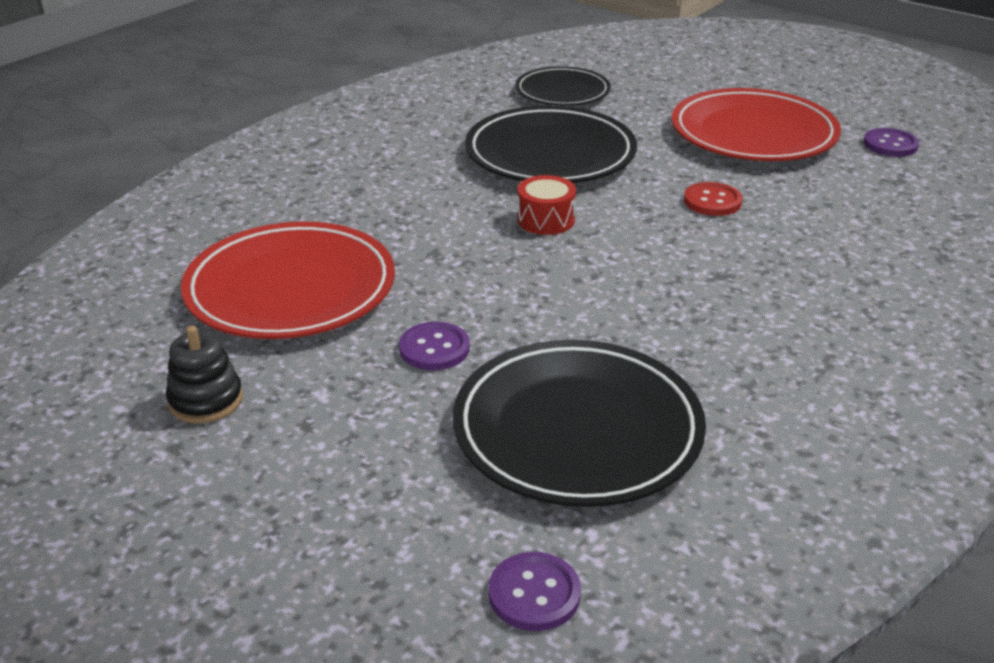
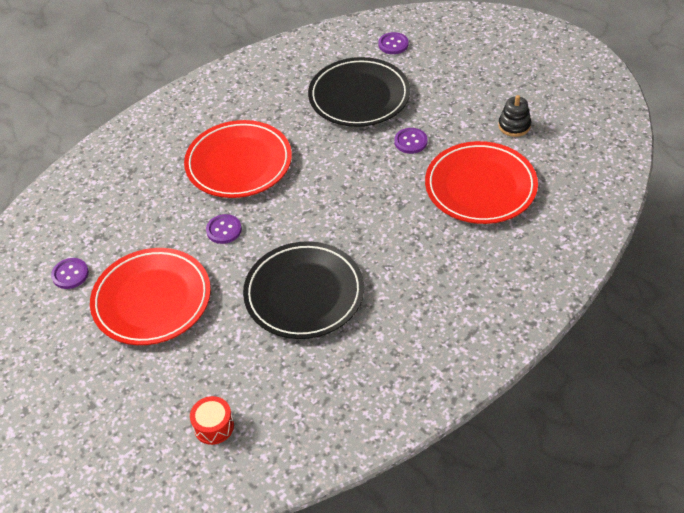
camera: 165 degrees left, 15 degrees up
(545, 220) = (330, 225): red drum -> red drum (213, 426)
(562, 92) = (263, 383): black plate -> none
(712, 201) = (224, 230): red button -> purple button
(758, 283) = (239, 163): none -> red plate

